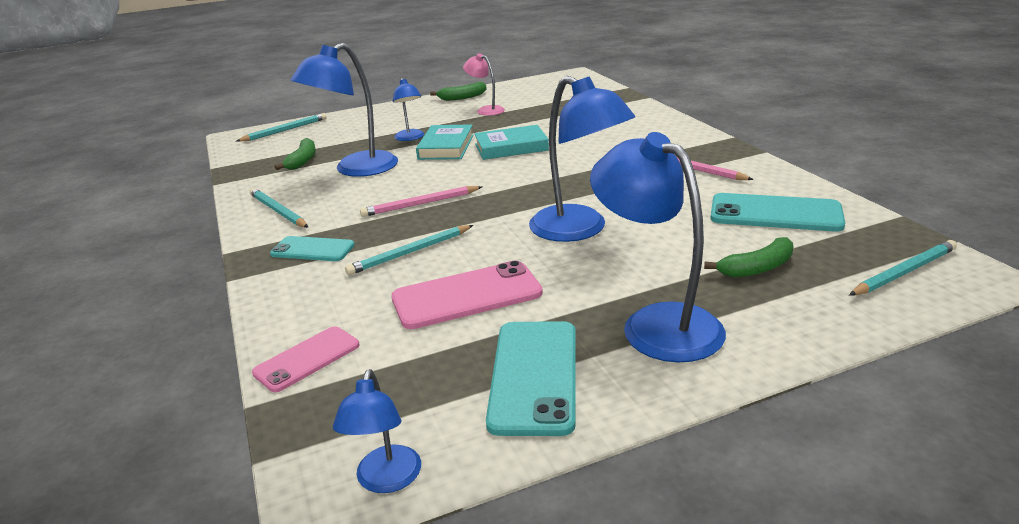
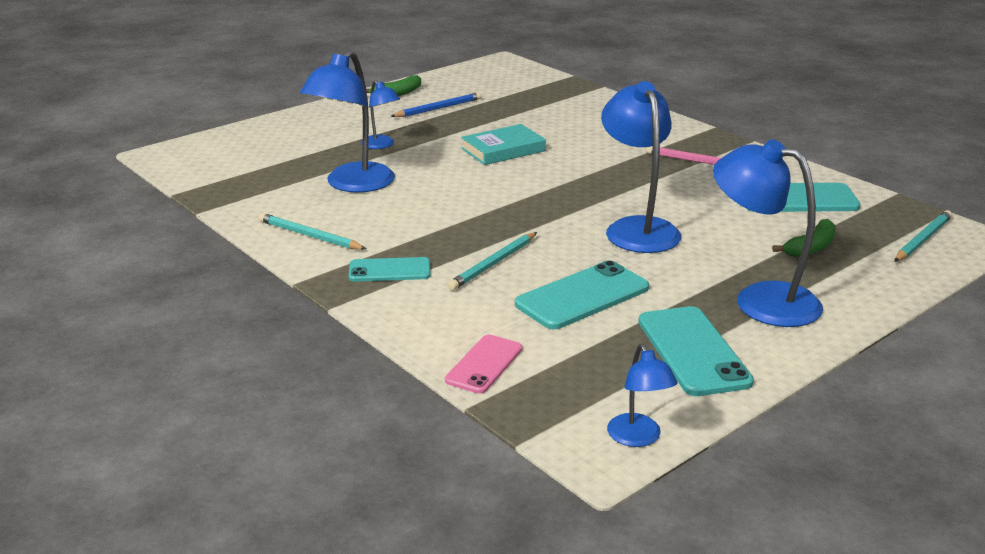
camera: 20 degrees left, 0 degrees up
(285, 130) = (216, 144): turquoise pencil -> none
(302, 161) = (278, 179): green banana -> none
(420, 204) = (460, 216): pink pencil -> none
(446, 147) = (431, 153): turquoise book -> none
(467, 296) = (582, 296): pink phone -> turquoise phone
(486, 110) = (438, 108): pink lamp -> blue pencil
(579, 230) = (637, 228): blue lamp -> blue lamp turned 135 degrees counterclockwise

